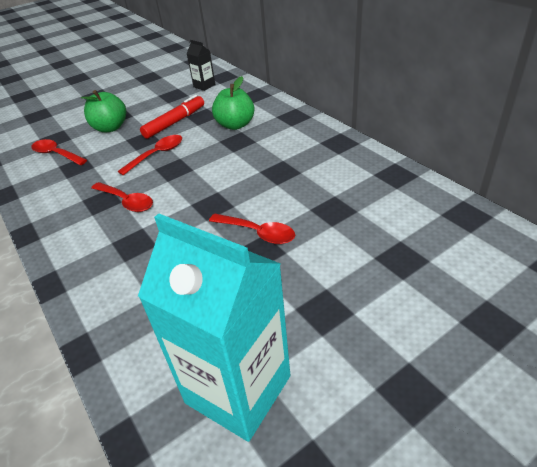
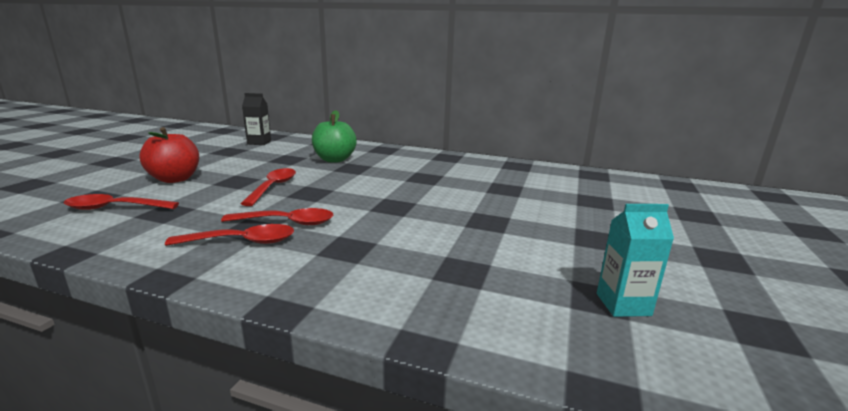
camera: 40 degrees left, 20 degrees down
(110, 128) = (175, 179): green apple -> red apple
(175, 122) = (260, 166): red marker -> none
(238, 389) = (623, 304): turquoise carton -> turquoise carton, size x0.44
(258, 233) = (467, 212): red spoon -> red spoon (242, 242)

